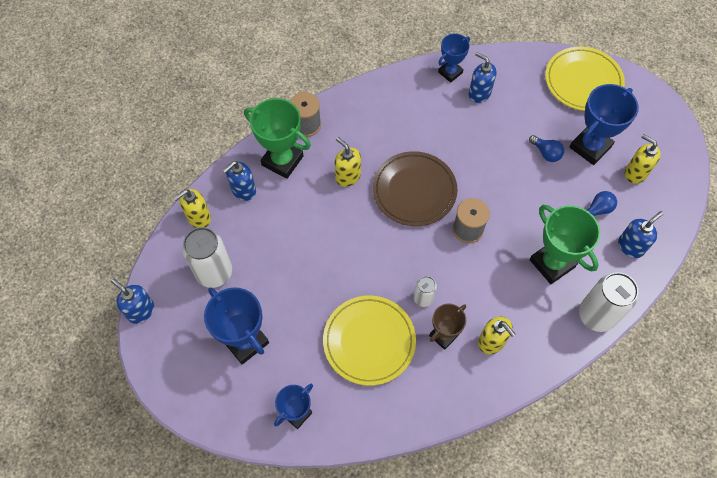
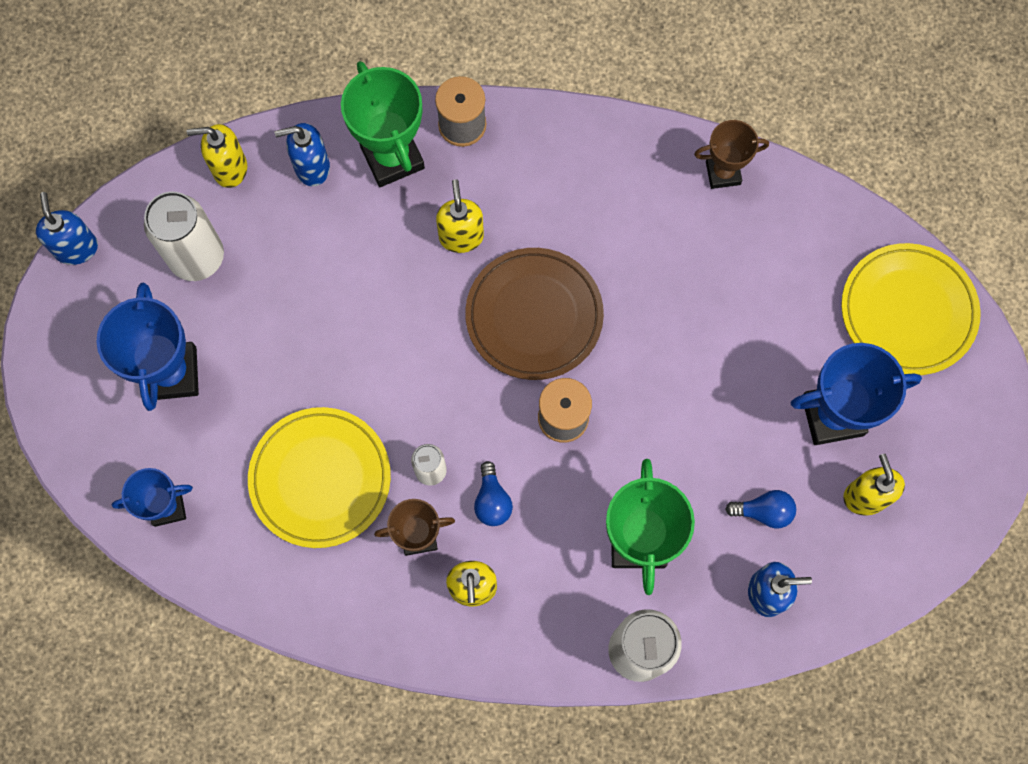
camera: 35 degrees right, 10 degrees up
(450, 72) = (723, 173): blue trophy -> brown trophy
(479, 93) = (739, 232): blue soap dispenser -> none
(546, 153) = (761, 382): blue light bulb -> blue light bulb (492, 501)

